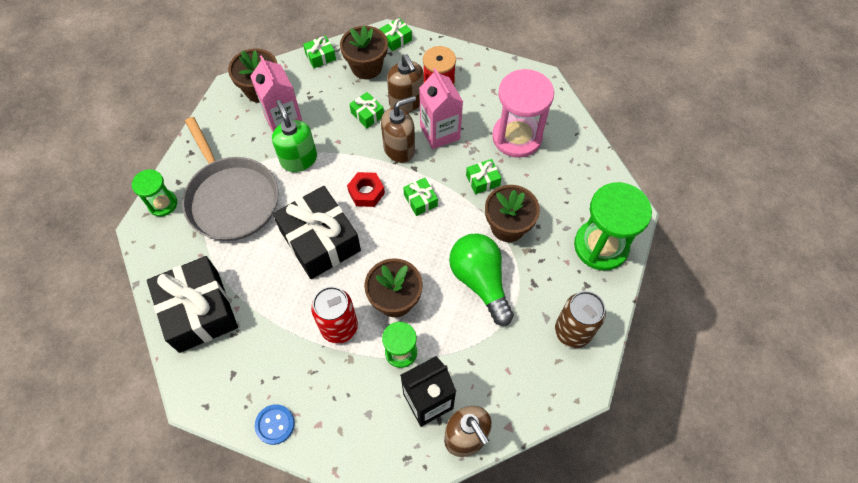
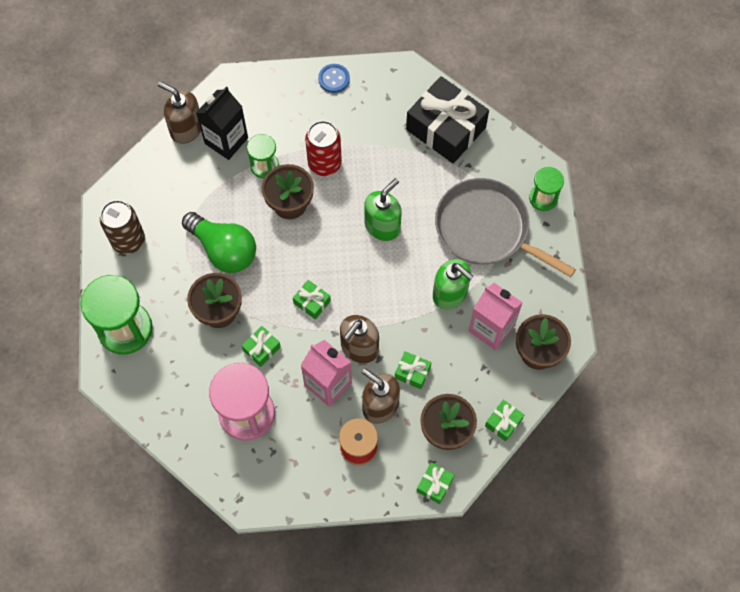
camera: 155 degrees right, 5 degrees up
(320, 240) = (382, 226): black gift -> green soap dispenser
(366, 192) = (366, 288): red nut -> none

